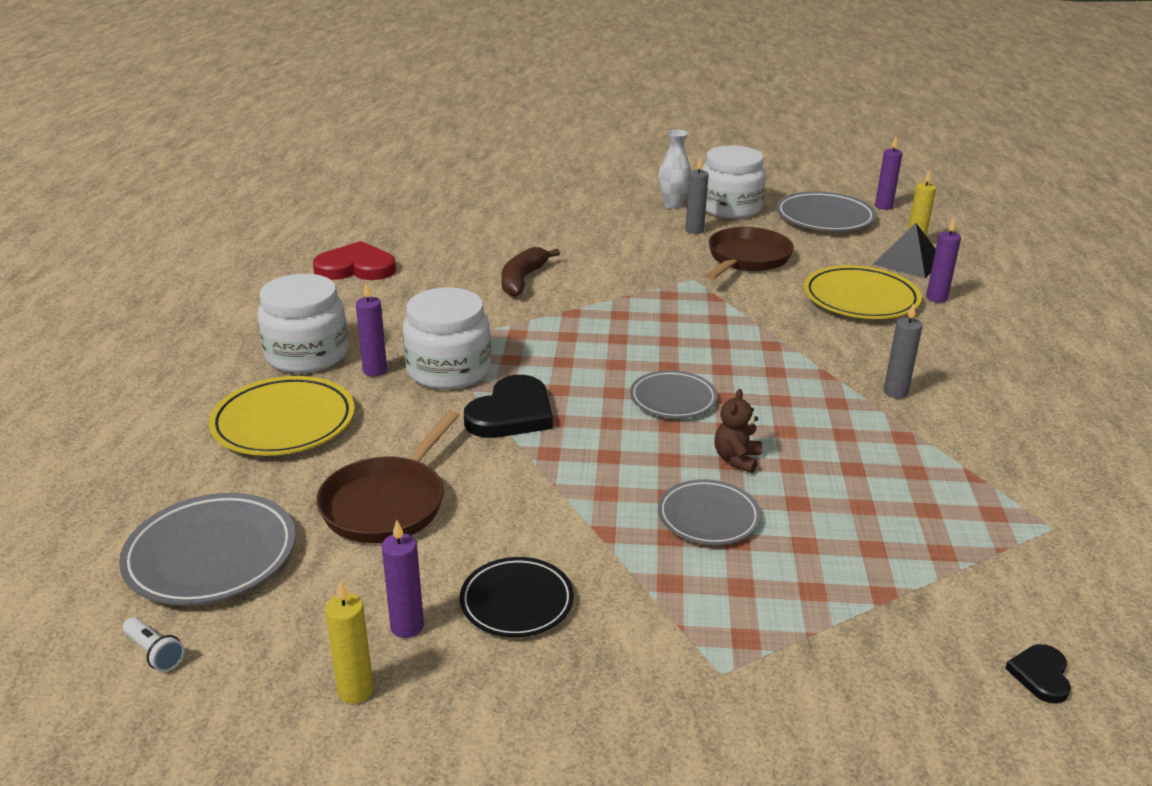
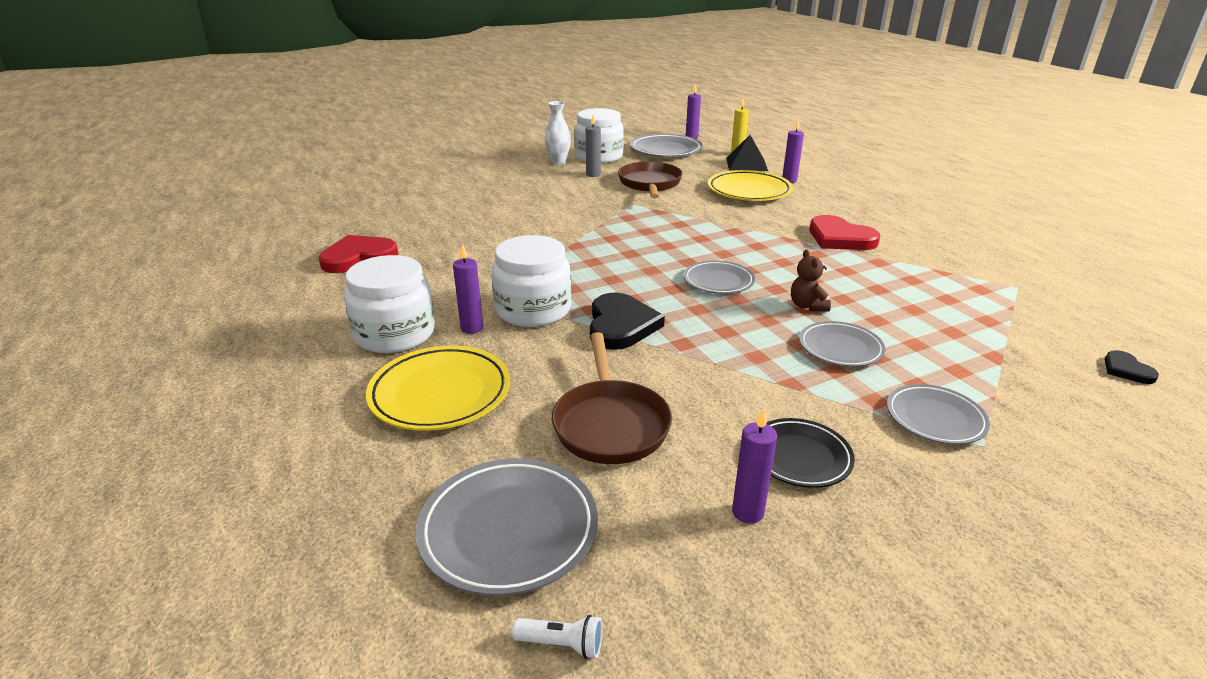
camera: 30 degrees left, 0 degrees up
(355, 691) = (776, 584): yellow candle -> none
(522, 280) = (510, 233): brown banana -> none
(707, 626) = (935, 418): none -> grey plate
(895, 392) = (840, 238): grey candle -> red heart

